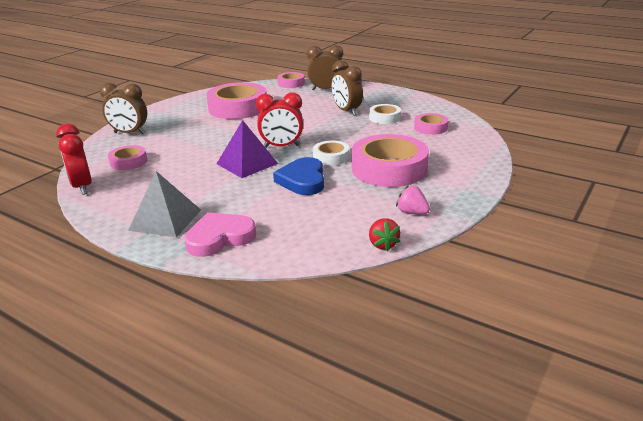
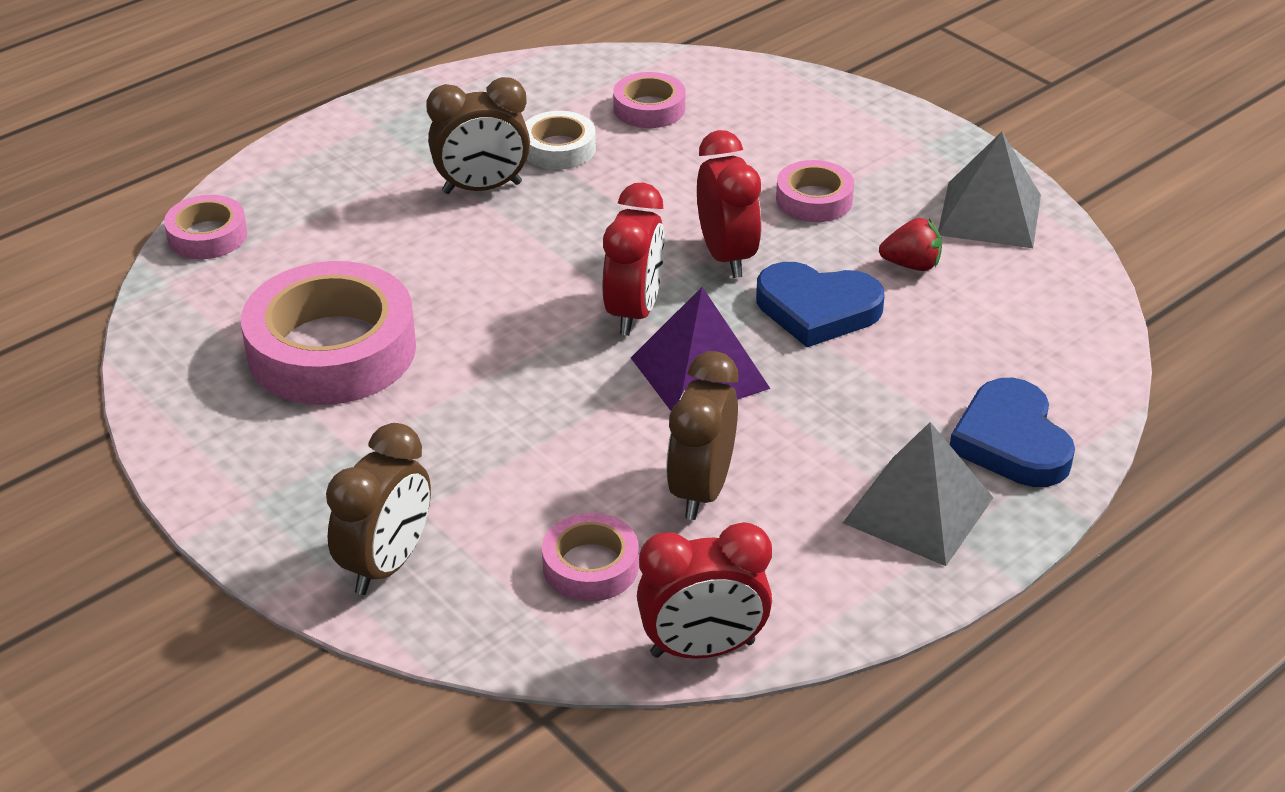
camera: 75 degrees left, 10 degrees up
(219, 238) = (1011, 441): pink heart -> blue heart
(325, 89) = (307, 190): brown clock -> brown clock (701, 490)
(331, 157) = (726, 256): white tape -> red clock
(383, 244) = (1082, 266): red strawberry -> red strawberry (911, 265)
(389, 169) = (814, 199): pink tape -> pink tape, size x0.50
(412, 212) = (989, 214): pink strawberry -> grey pyramid

